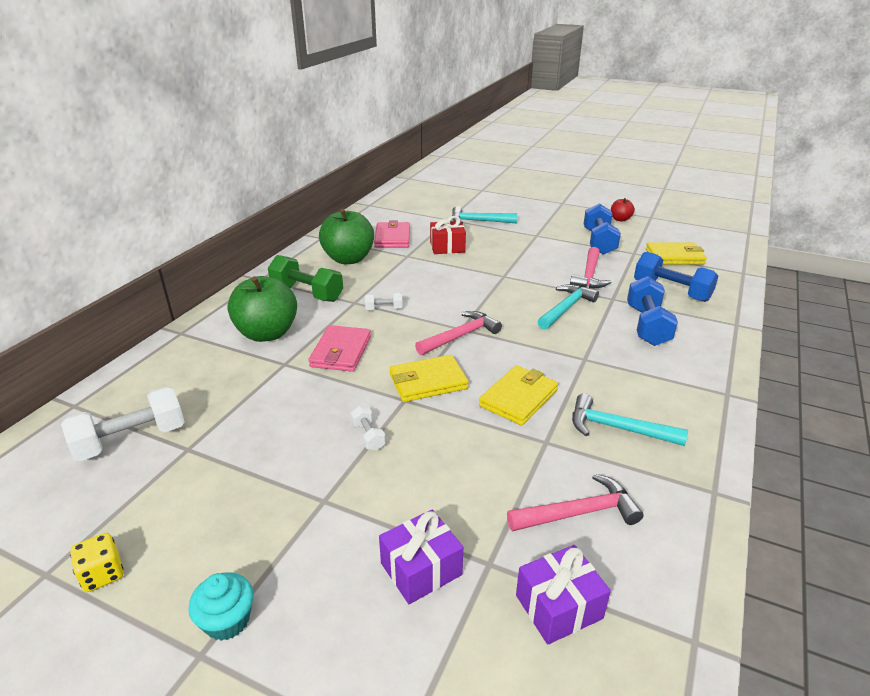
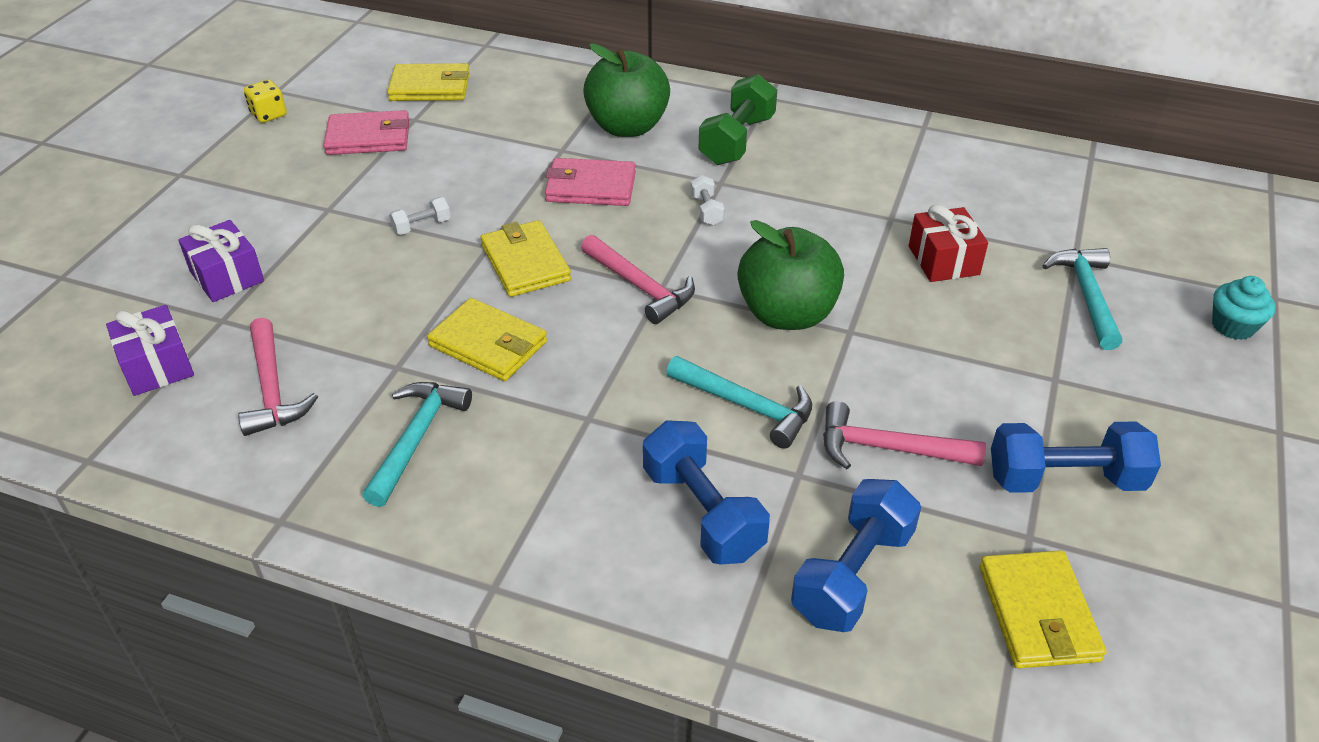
camera: 85 degrees right, 10 degrees up
(131, 440) = (430, 87): white dumbbell -> yellow wallet
(227, 620) = (206, 180): turquoise cupcake -> turquoise cupcake (1233, 326)
(348, 259) = (856, 162): green apple -> green apple (787, 314)
(392, 238) = (956, 196): pink wallet -> pink wallet (369, 137)
(620, 219) = (1230, 535): red apple -> none
(647, 326) = (703, 512): blue dumbbell -> blue dumbbell turned 60 degrees clockwise

